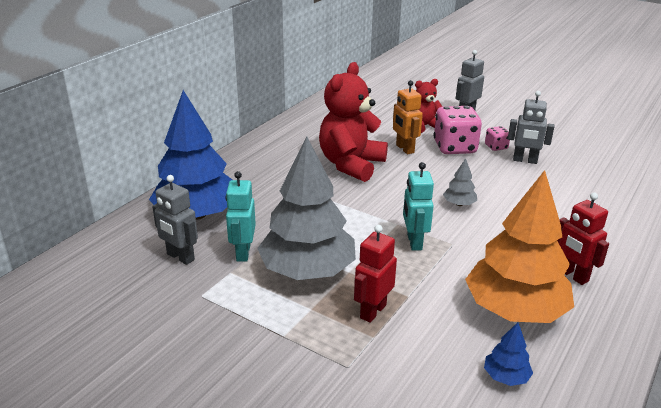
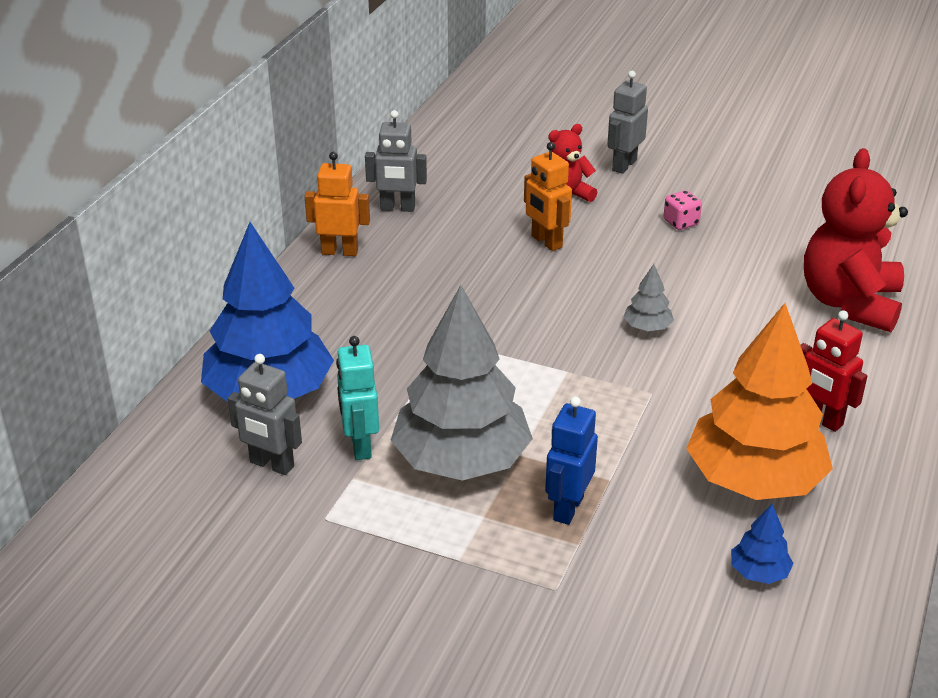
camera: 10 degrees left, 5 degrees up
(272, 141) = (340, 251): none -> orange robot
(351, 164) = (473, 279): red teddy bear -> red teddy bear (849, 303)
(372, 311) = (568, 508): red robot -> blue robot
(414, 242) = (598, 397): turquoise robot -> none
(454, 147) = (620, 231): pink dice -> none
(525, 160) = (727, 242): grey robot -> grey robot (397, 208)

